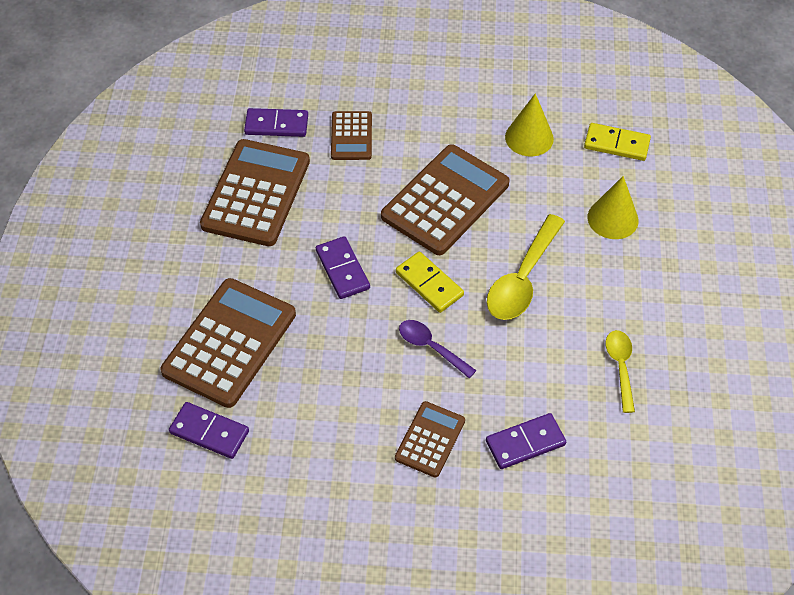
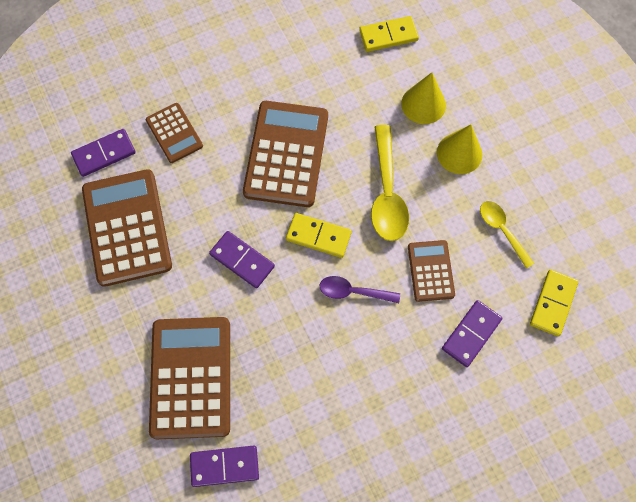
camera: 30 degrees left, 15 degrees up
(430, 439) = (400, 372): brown calculator -> brown calculator (431, 271)
(529, 137) = (318, 63): yellow cone -> yellow cone (459, 153)
(631, 458) = (552, 303): none -> yellow domino

